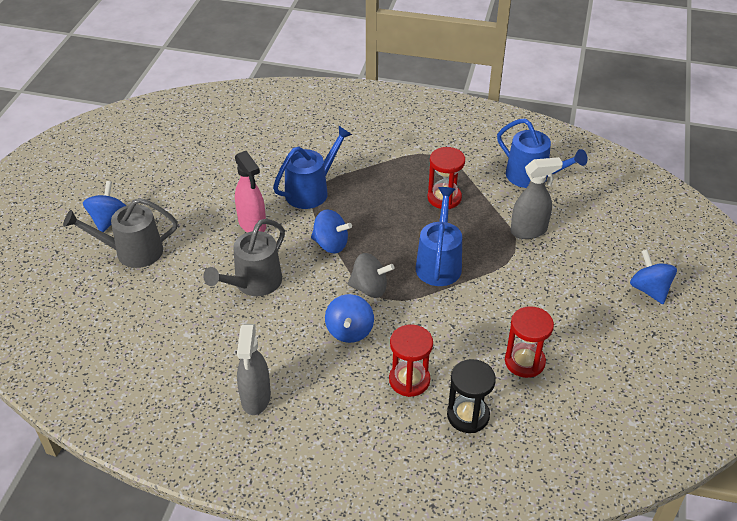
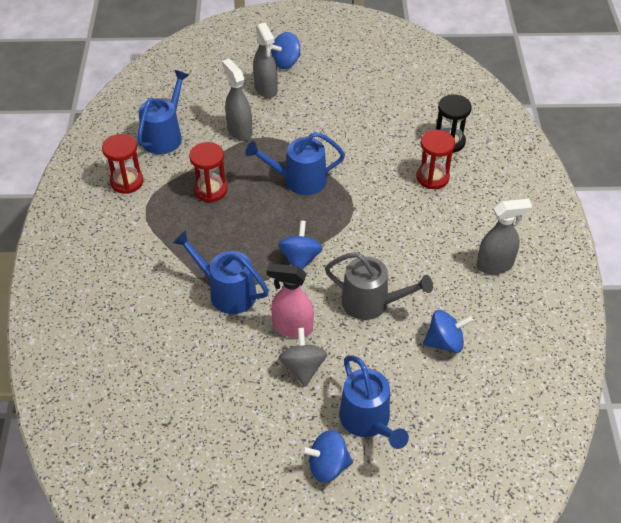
camera: 105 degrees left, 5 degrees up
(132, 252) = (368, 421): grey watering can -> blue watering can
(252, 224) = (292, 328): pink spray bottle -> pink spray bottle turned 120 degrees counterclockwise
(349, 331) = (399, 222): blue spinning top -> blue spinning top (445, 342)
(369, 288) = (346, 219): grey spinning top -> grey spinning top (303, 368)
(524, 362) = (386, 119): red hourglass -> red hourglass (127, 182)
(598, 263) = (266, 89): none -> grey spray bottle

